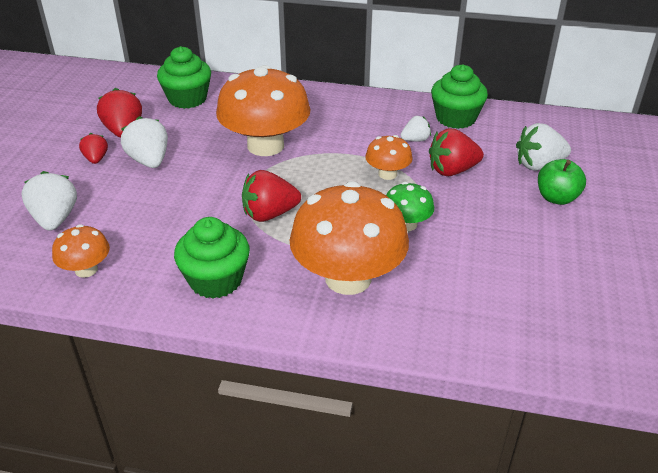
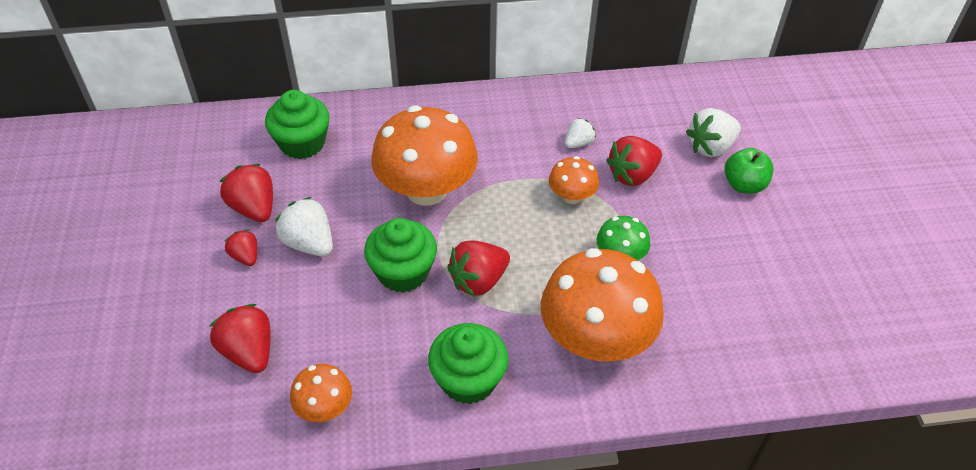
camera: 20 degrees left, 10 degrees up
(55, 219) = (249, 352): white strawberry -> red strawberry
(456, 118) = (605, 104): green cupcake -> green cupcake (403, 272)

